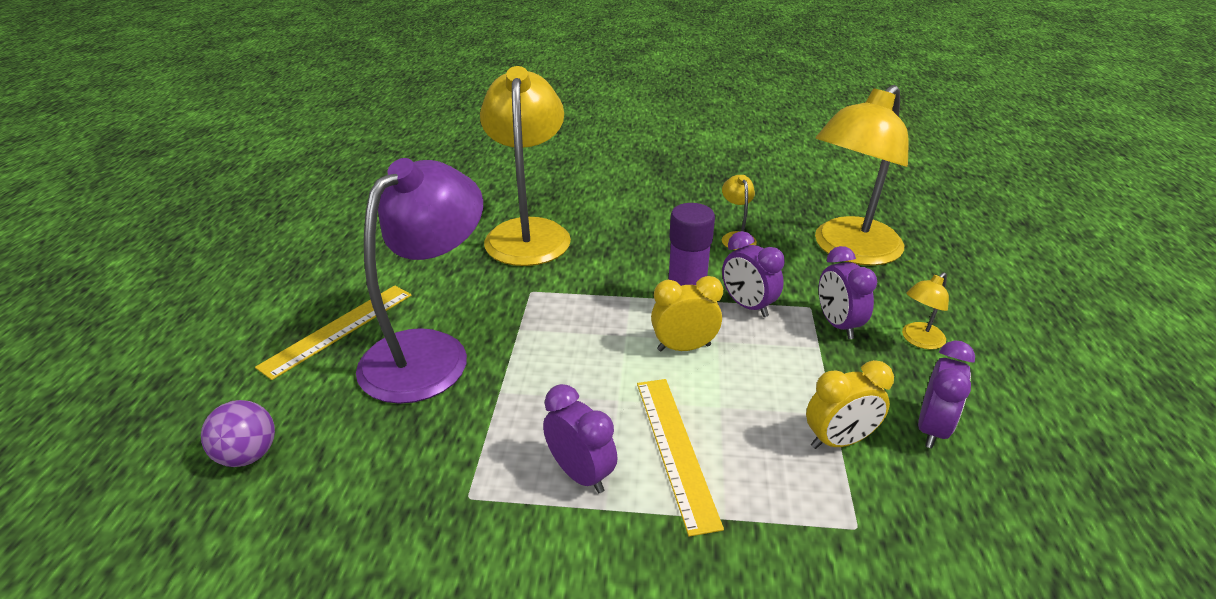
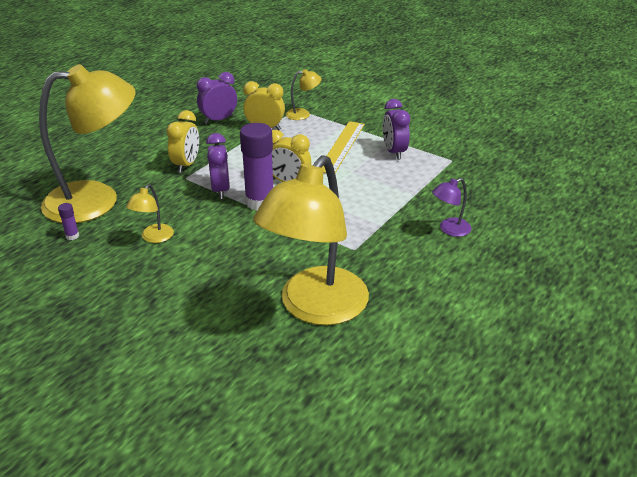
camera: 150 degrees left, 0 degrees up
(248, 455) = (569, 208): purple ball -> none
(338, 329) = (514, 267): yellow ruler -> none
(429, 352) = (449, 229): purple lamp -> purple lamp, size x0.41
(806, 216) = (72, 236): none -> purple glue stick
(837, 325) = (186, 165): purple clock -> yellow clock
(918, 340) = (159, 146): yellow lamp -> yellow lamp (303, 114)

